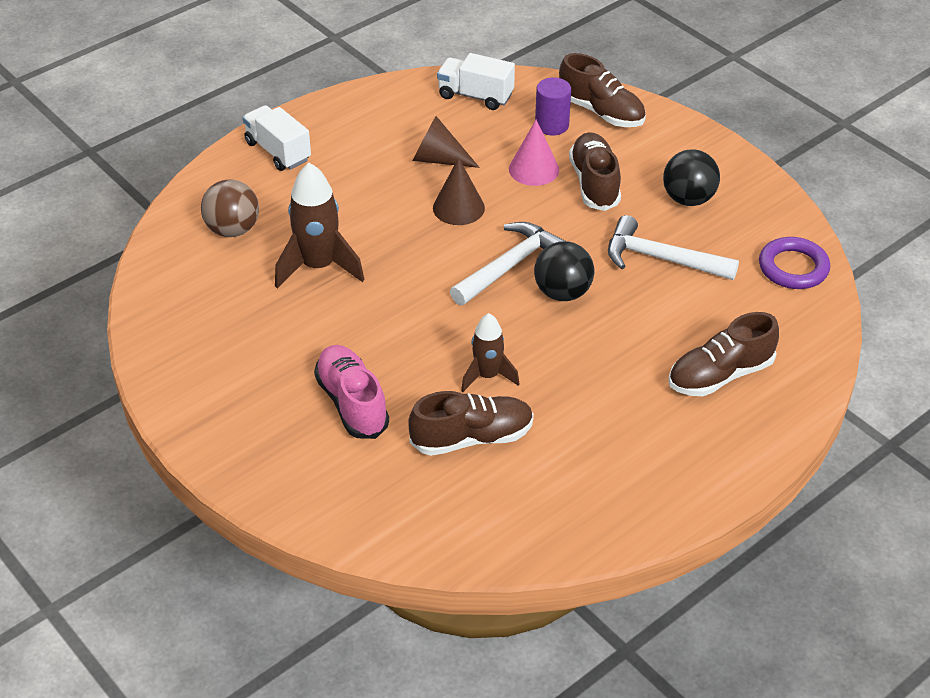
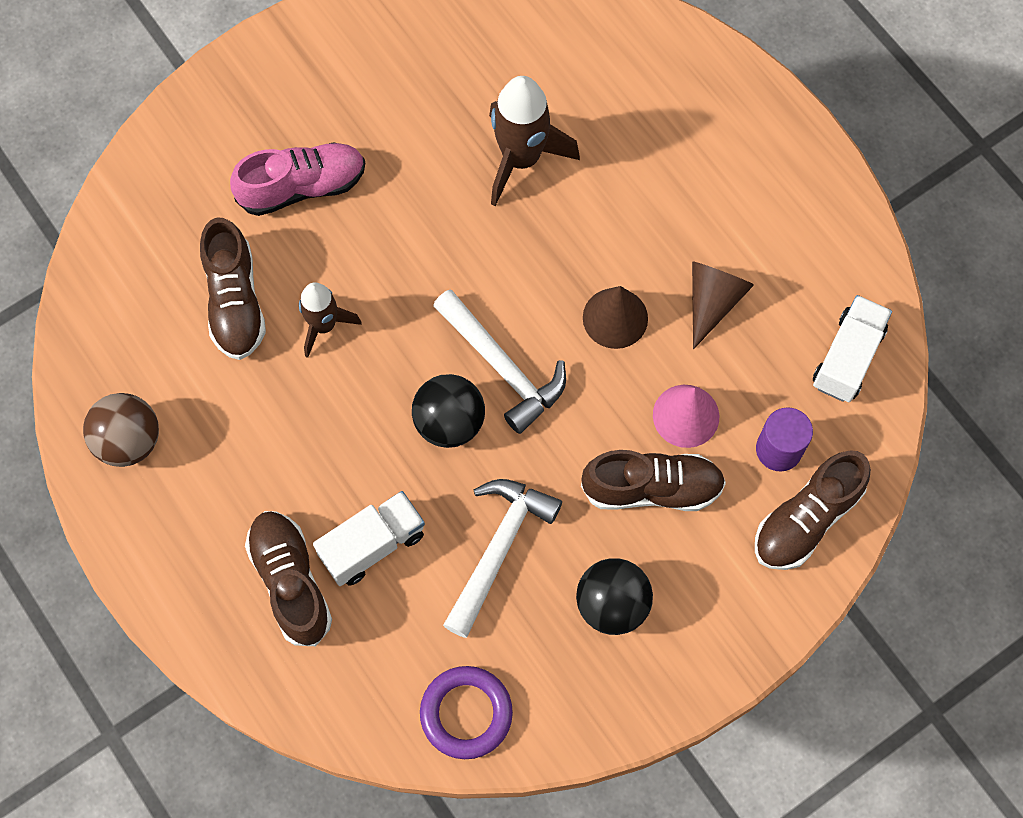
camera: 95 degrees right, 25 degrees up
(233, 230) = (593, 70): brown ball -> brown ball (129, 441)
(278, 151) = (737, 117): white truck -> white truck (372, 545)

